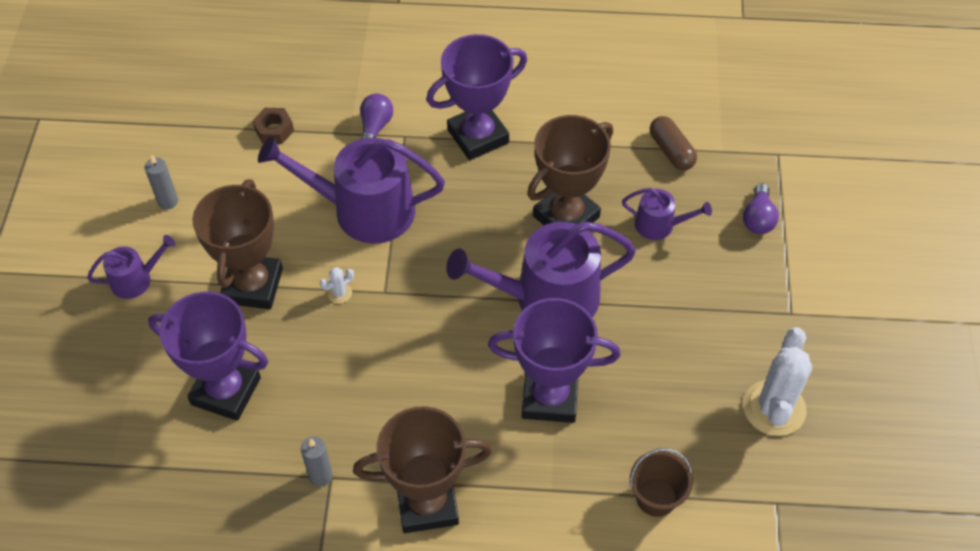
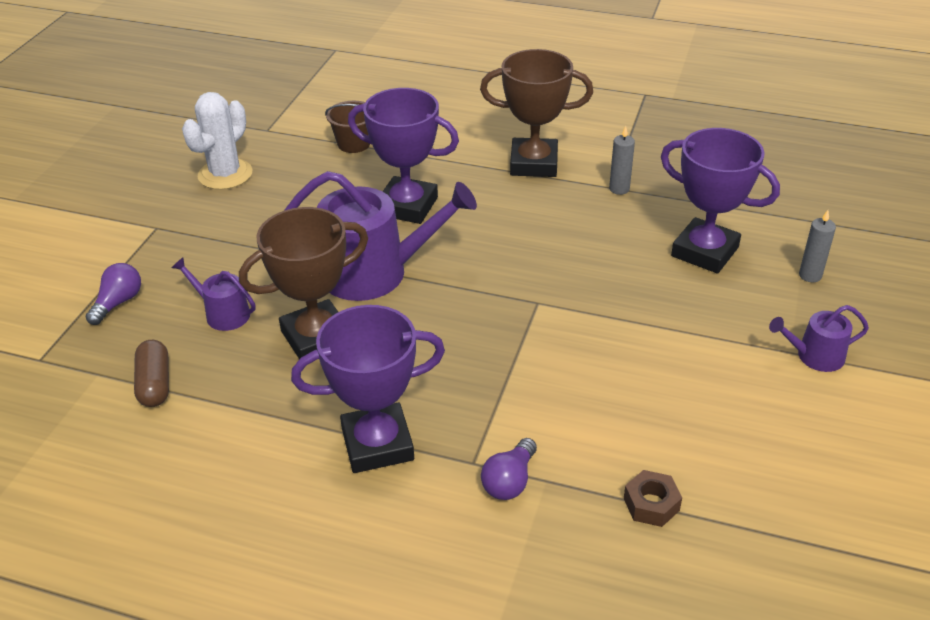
camera: 165 degrees left, 15 degrees down
(168, 201) = (791, 434): grey candle -> grey candle (810, 275)
(252, 286) = (680, 330): brown trophy -> none
(339, 293) = (585, 309): white cactus -> none
(363, 210) = (545, 383): purple watering can -> none

